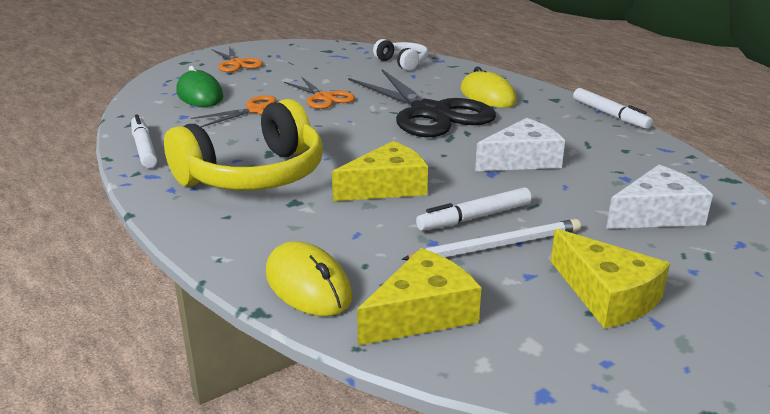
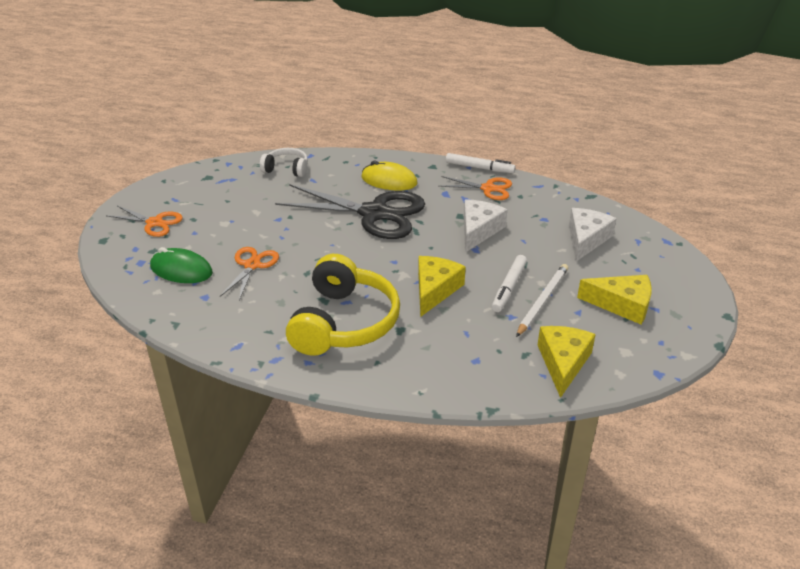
camera: 40 degrees left, 10 degrees up
(144, 148) = (228, 340): white marker -> none
(308, 285) = (490, 379): yellow mouse -> none
(323, 98) = (282, 231): orange scissors -> orange scissors (488, 189)

